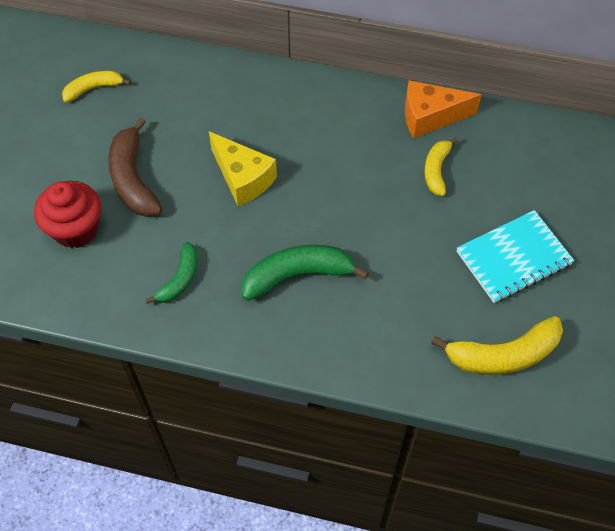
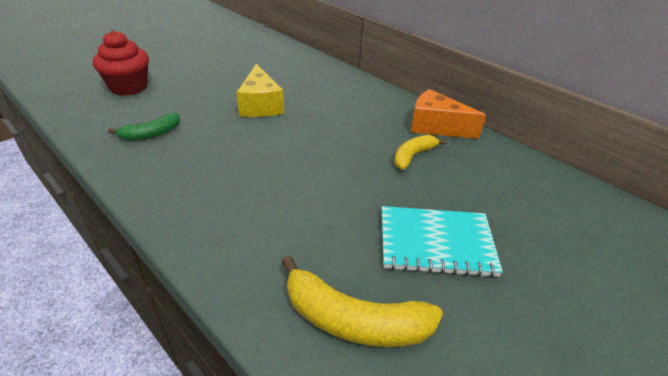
camera: 30 degrees right, 20 degrees down
(93, 89) = (225, 42): yellow banana -> none
(133, 179) = (193, 80): brown banana -> none
(297, 275) = (232, 168): green banana -> none

